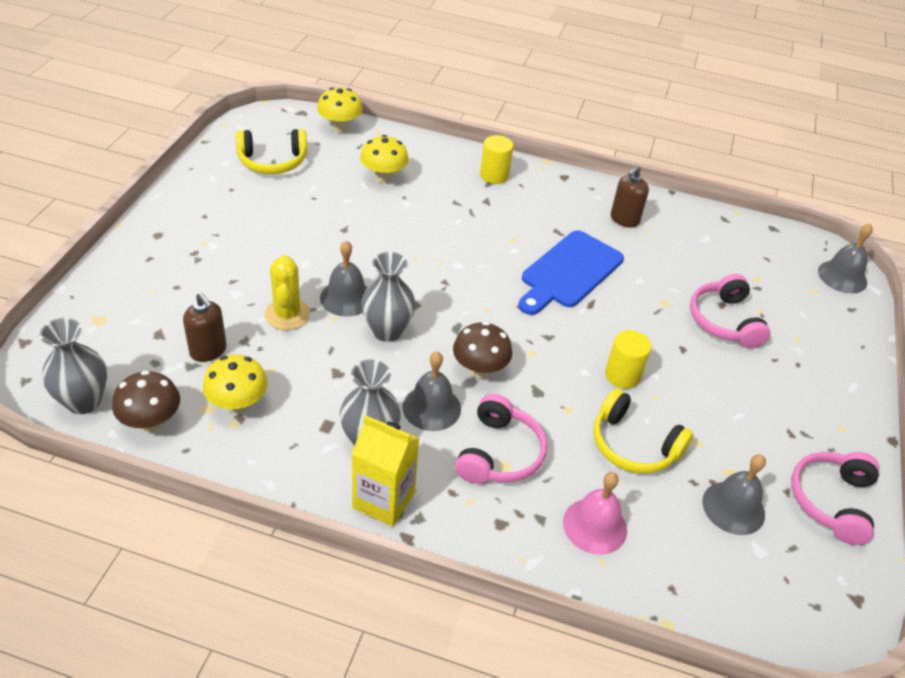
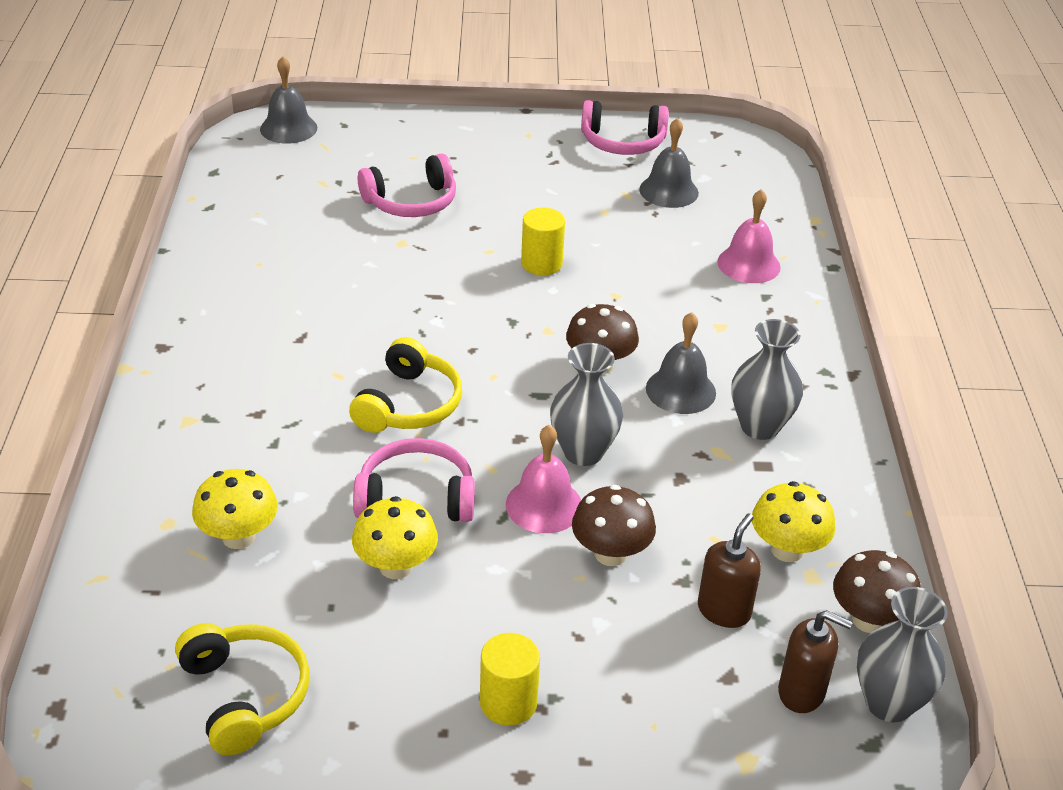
camera: 105 degrees left, 5 degrees down
(287, 314) = (610, 554): yellow cactus -> brown mushroom
(340, 127) = (97, 634): yellow mushroom -> yellow mushroom (396, 566)
(346, 297) = (544, 505): grey bell -> pink bell
(383, 500) = (824, 399): yellow carton -> none
(494, 175) = (186, 416): yellow cylinder -> yellow cylinder (508, 703)
(499, 453) = (708, 332): pink headphones -> pink headphones (416, 497)
(569, 272) = (383, 318): blue cutting board -> none
(624, 219) = (247, 284): brown soap dispenser -> brown soap dispenser (802, 692)
(633, 445) = (635, 249): yellow headphones -> yellow headphones (408, 404)

